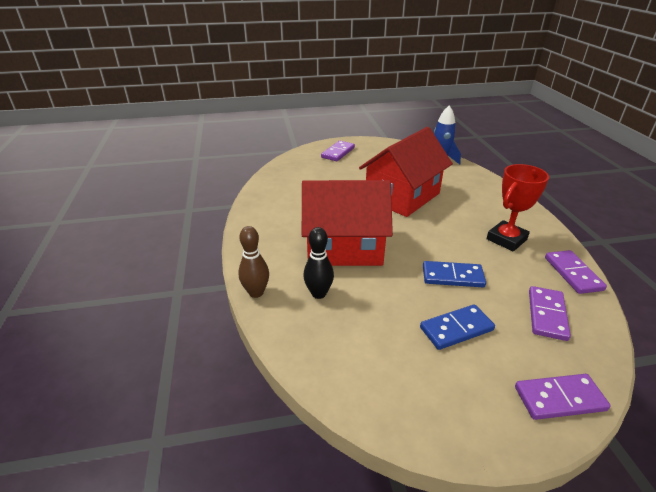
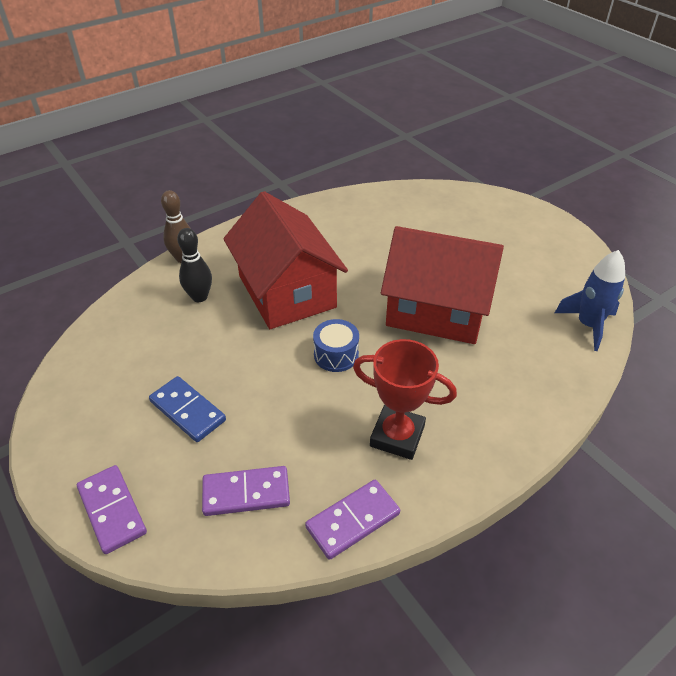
camera: 65 degrees right, 10 degrees up
(338, 152) = (509, 222): purple domino -> none
(425, 243) = (336, 355): none -> blue drum
(452, 276) = (279, 392): blue domino -> none

